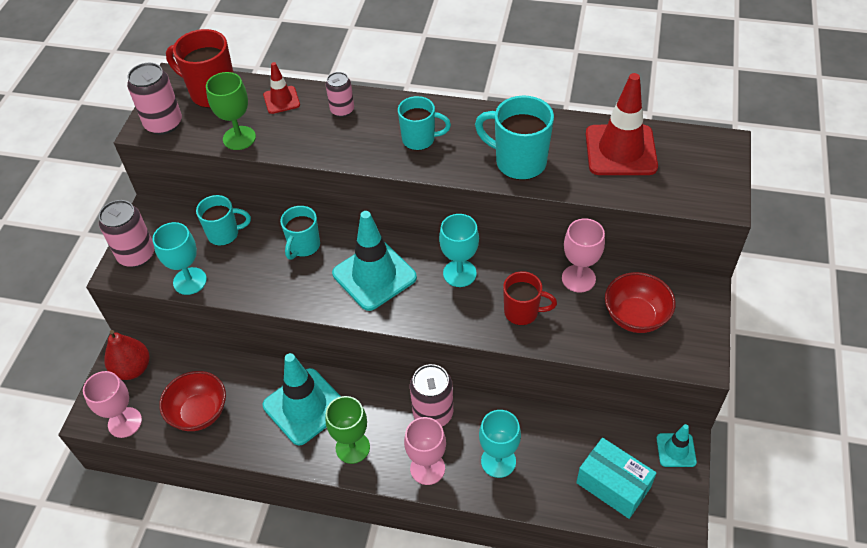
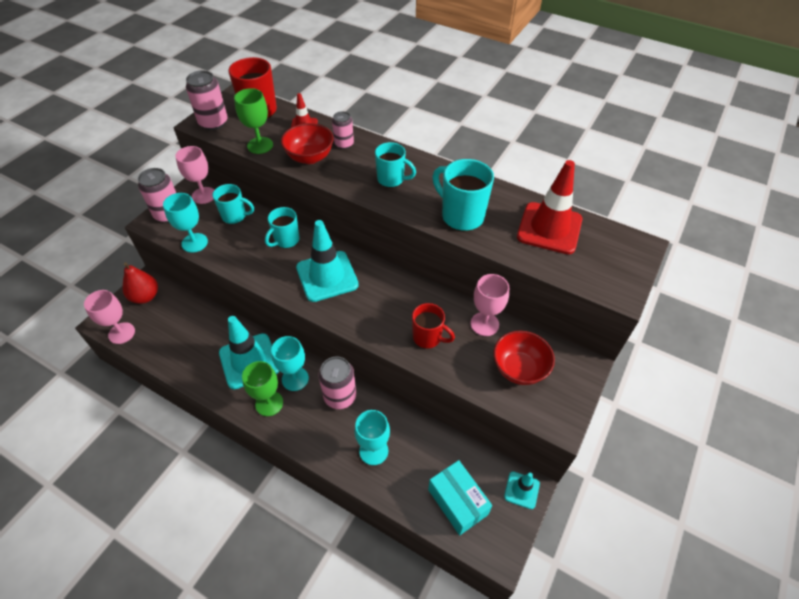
camera: 15 degrees right, 0 degrees up
(199, 413) = (174, 342): red bowl -> red bowl (310, 157)
(427, 468) = (317, 438): pink goblet -> pink goblet (204, 195)
(459, 273) = (392, 293): turquoise goblet -> turquoise goblet (295, 379)

